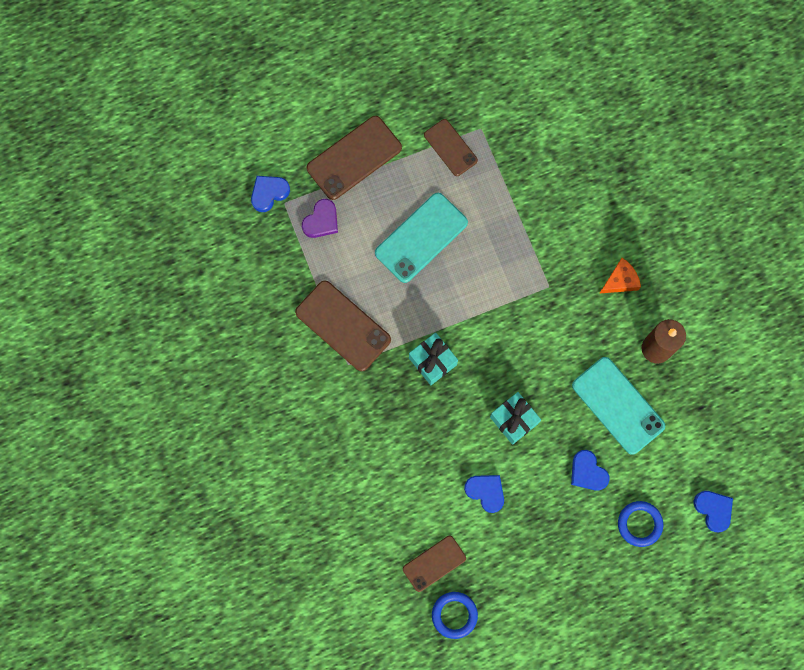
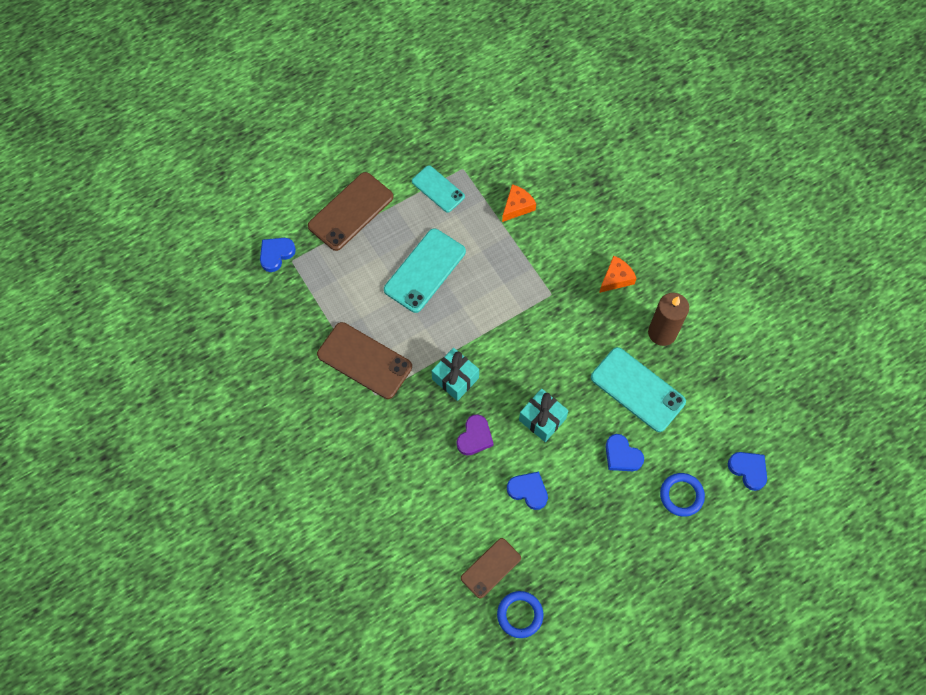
camera: 10 degrees left, 10 degrees down
(321, 221) = (329, 271): purple heart -> purple heart (475, 437)
(450, 147) = (438, 189): brown phone -> turquoise phone
(531, 182) = (517, 206): none -> orange cheese

